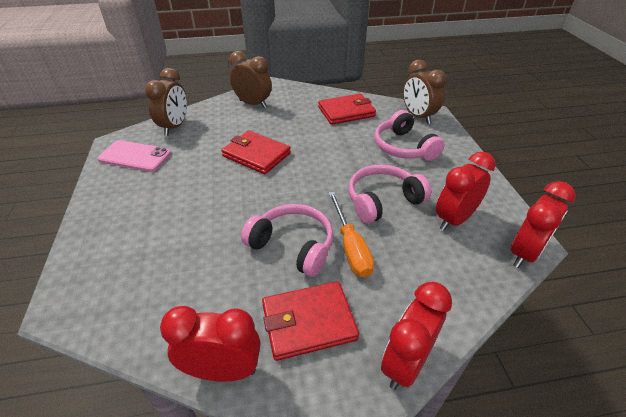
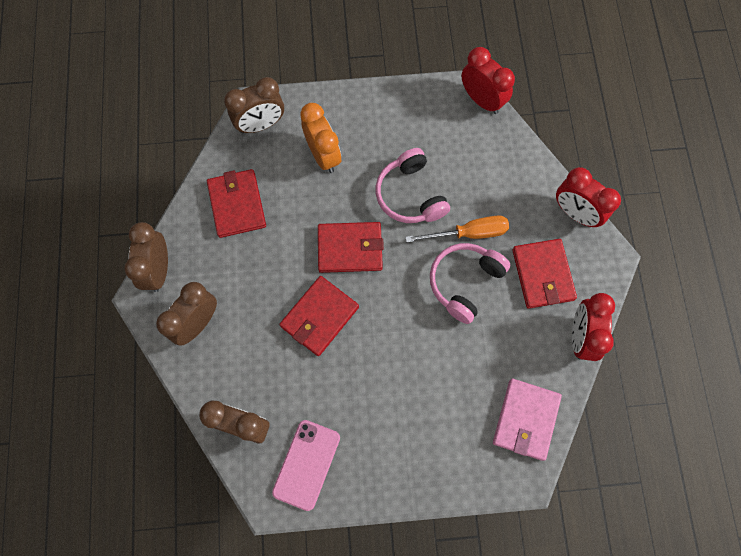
camera: 85 degrees left, 30 degrees up
(127, 306) = (526, 419): none -> pink wallet
(291, 88) = (158, 270): none -> brown clock
(319, 167) = (350, 248): none -> red wallet
(404, 147) = (323, 155): pink headphones -> orange clock
(454, 219) = (439, 140): red clock -> none

